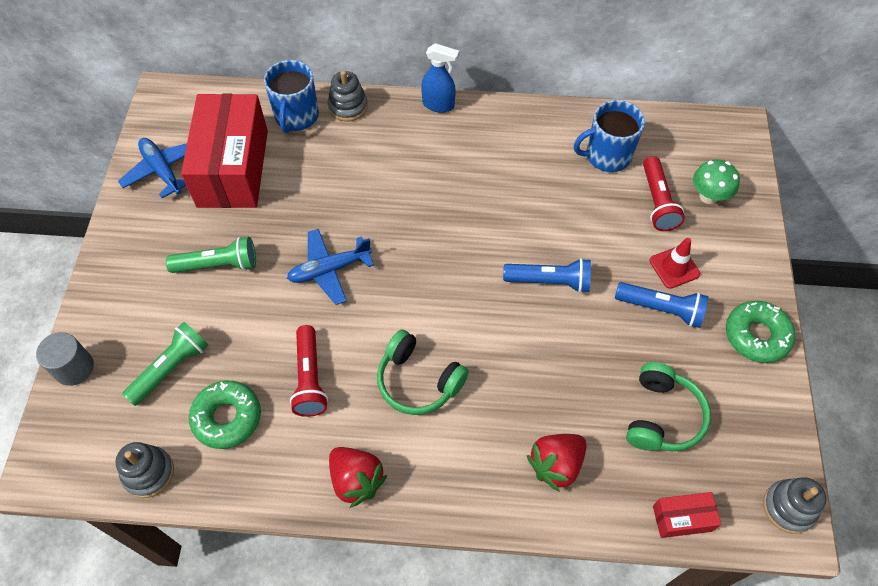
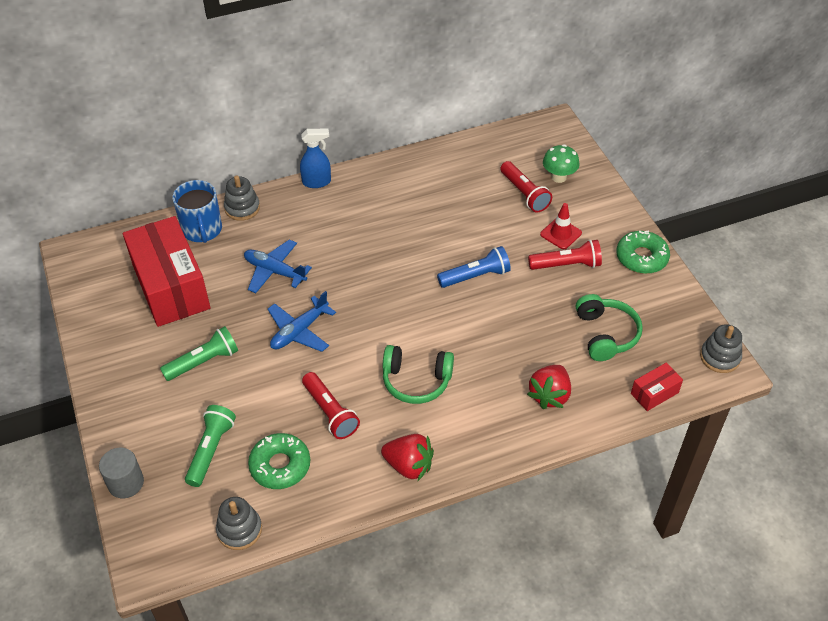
camera: 25 degrees left, 10 degrees down
(162, 171) = (109, 310): blue plane -> blue plane (275, 271)
(607, 155) = (469, 174): blue mug -> none
(661, 309) = (566, 265): blue flashlight -> red flashlight

